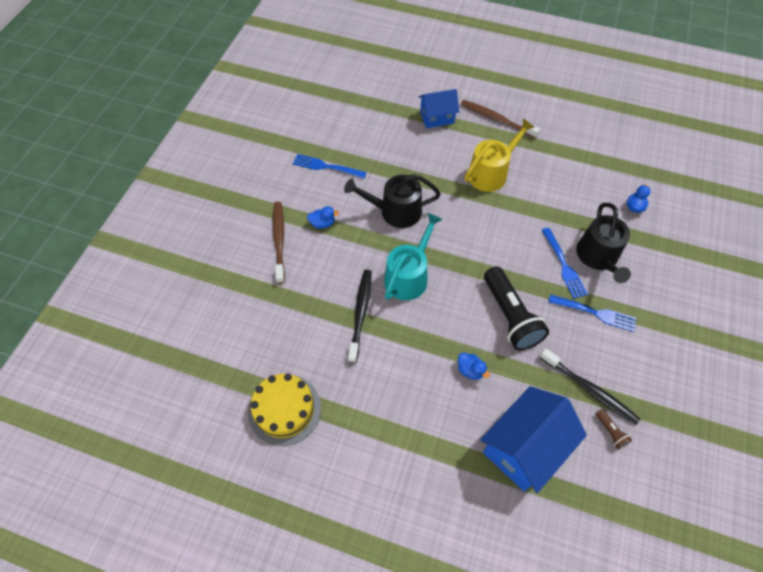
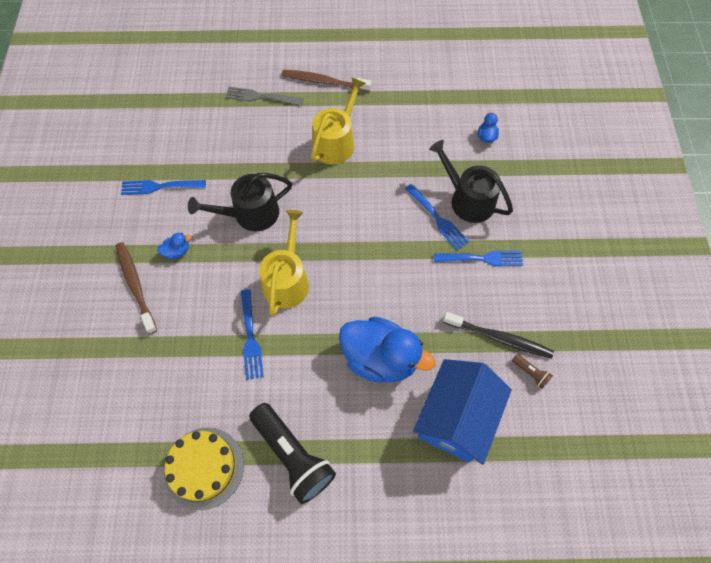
camera: 20 degrees left, 5 degrees up
(360, 313) = (250, 337): black toothbrush -> blue fork
(408, 276) = (287, 280): turquoise watering can -> yellow watering can
(437, 117) = (261, 97): blue house -> grey fork
(470, 370) = (380, 358): blue duck -> blue duck, size x2.48
(510, 316) = (401, 289): black flashlight -> black flashlight (292, 455)
(598, 257) = (468, 199): black watering can -> black watering can turned 150 degrees clockwise

